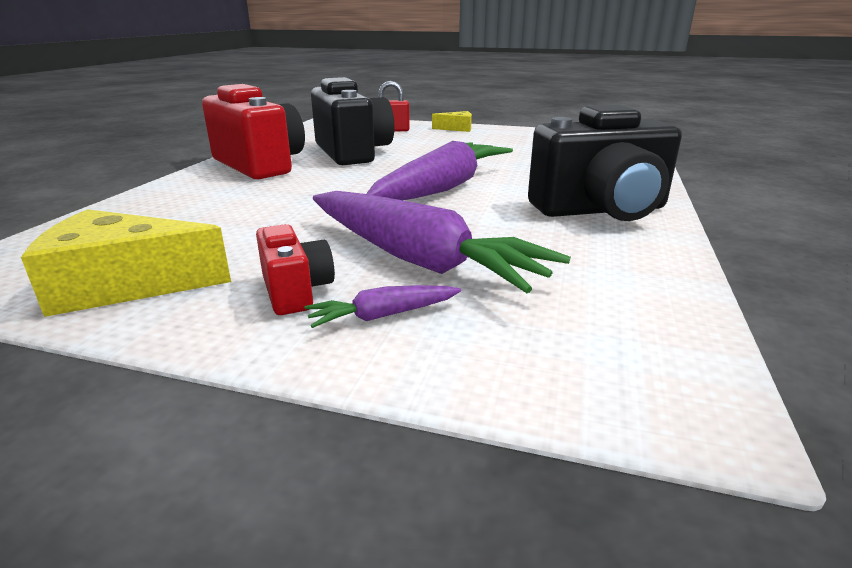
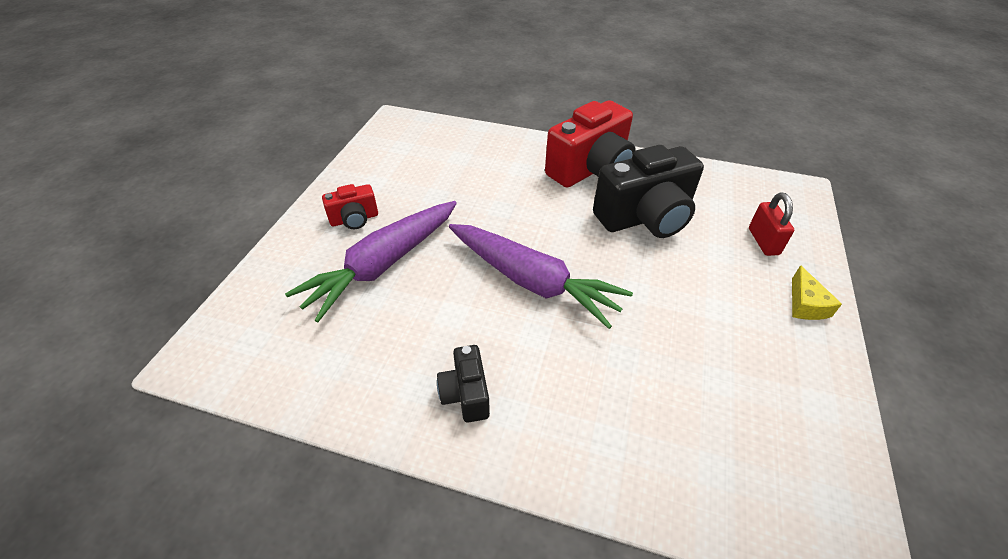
camera: 90 degrees right, 20 degrees up
(124, 285) = (377, 165): yellow cheese -> none
(383, 315) = (318, 252): purple carrot -> none
(601, 210) = (466, 394): black camera -> black camera, size x0.50

